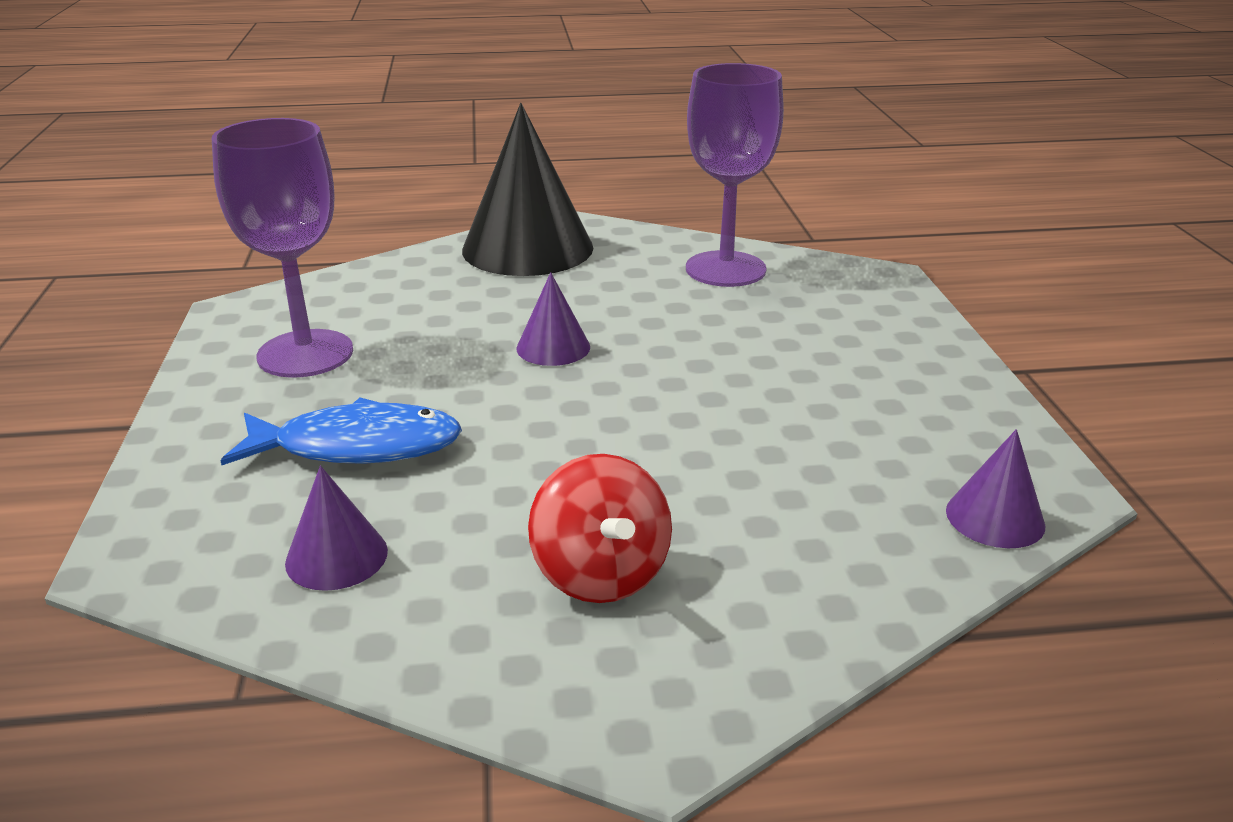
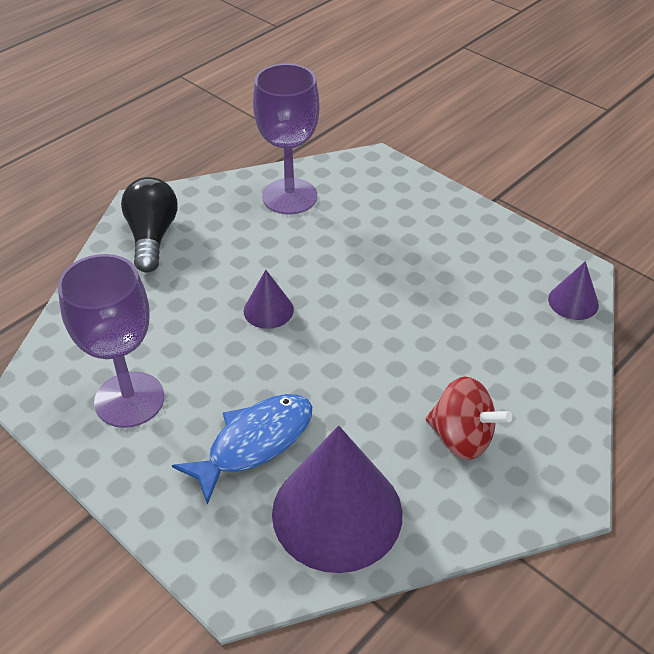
camera: 40 degrees left, 15 degrees up
(336, 556) = (337, 512): purple cone -> purple cone, size x2.13
(527, 248) = (152, 237): black cone -> black light bulb

